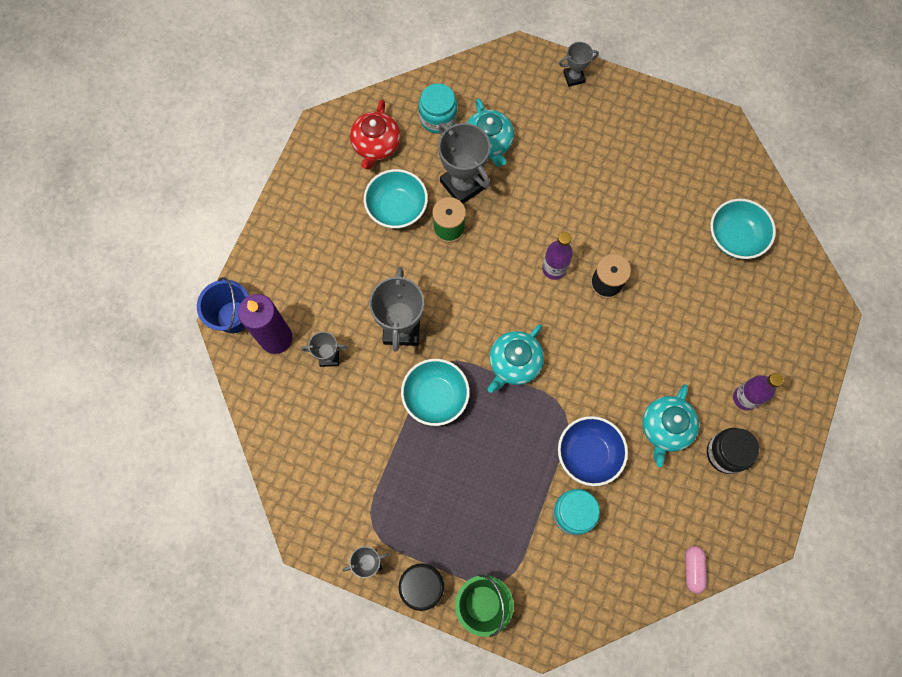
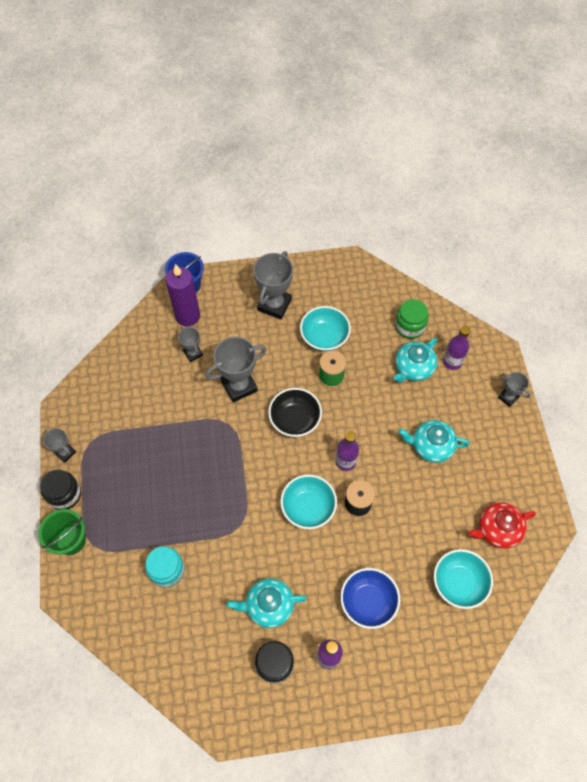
camera: 60 degrees right, 10 degrees down
(376, 145) = (362, 300): red teapot -> red teapot (497, 529)
(435, 397) = (202, 433): turquoise bowl -> turquoise bowl (308, 507)
(438, 118) = (409, 326): turquoise jar -> green jar
(463, 185) = (370, 368): grey trophy -> grey trophy (274, 305)
(477, 292) = (295, 419): none -> black bowl
(504, 103) = (452, 362): none -> purple bottle
(514, 363) = (256, 471): turquoise teapot -> turquoise teapot (431, 446)
(588, 454) = (217, 558): blue bowl -> blue bowl (368, 601)
(693, 569) = (168, 682): pink capsule -> none

